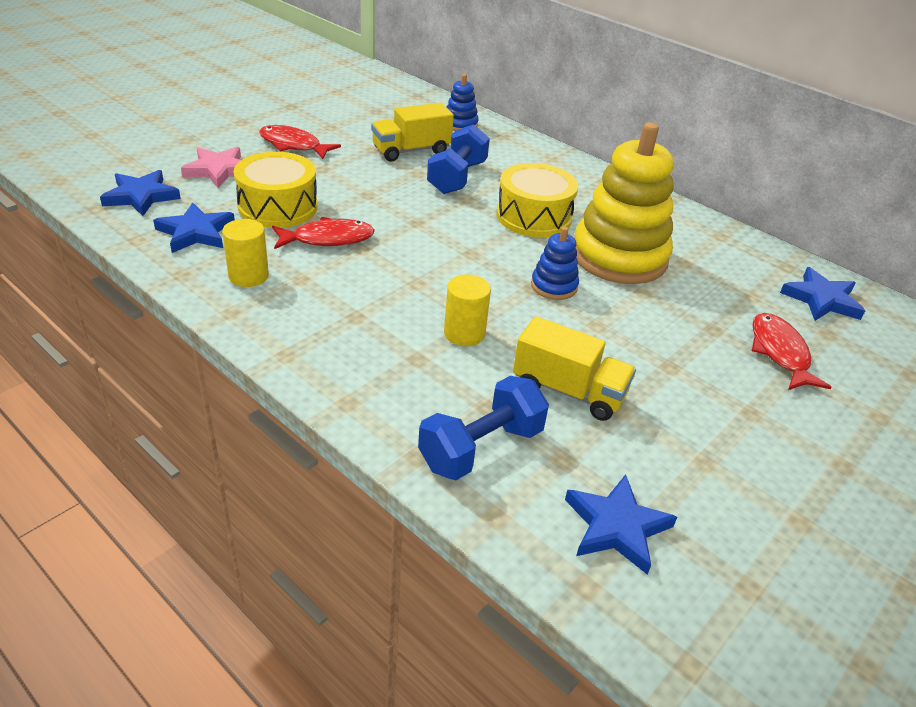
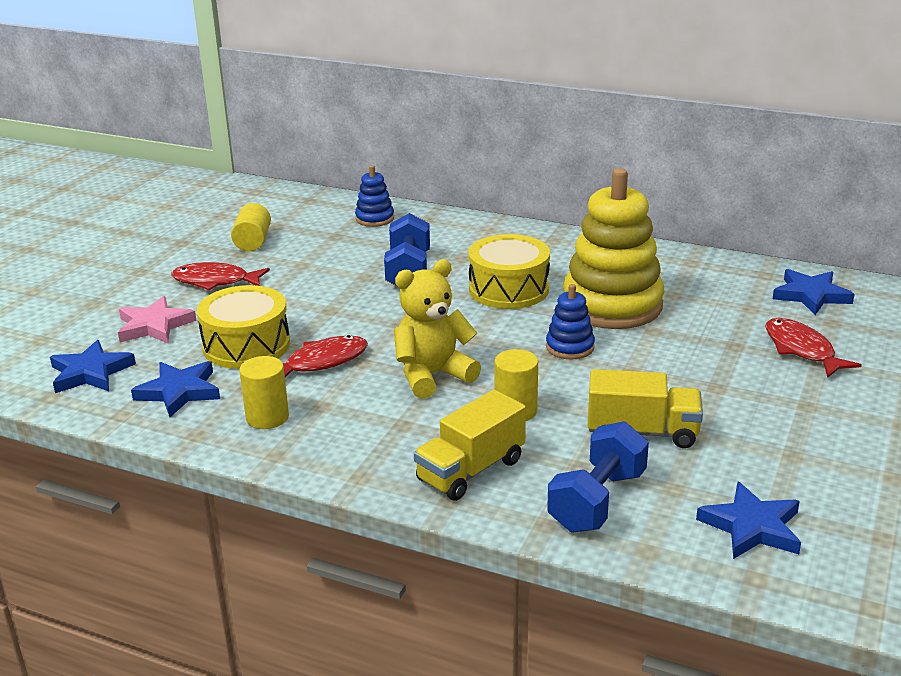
camera: 15 degrees left, 10 degrees down
(347, 119) = (253, 241): none -> yellow cylinder
(411, 150) = (343, 256): yellow truck -> yellow truck (471, 470)
(413, 278) = (432, 375): none -> yellow teddy bear

